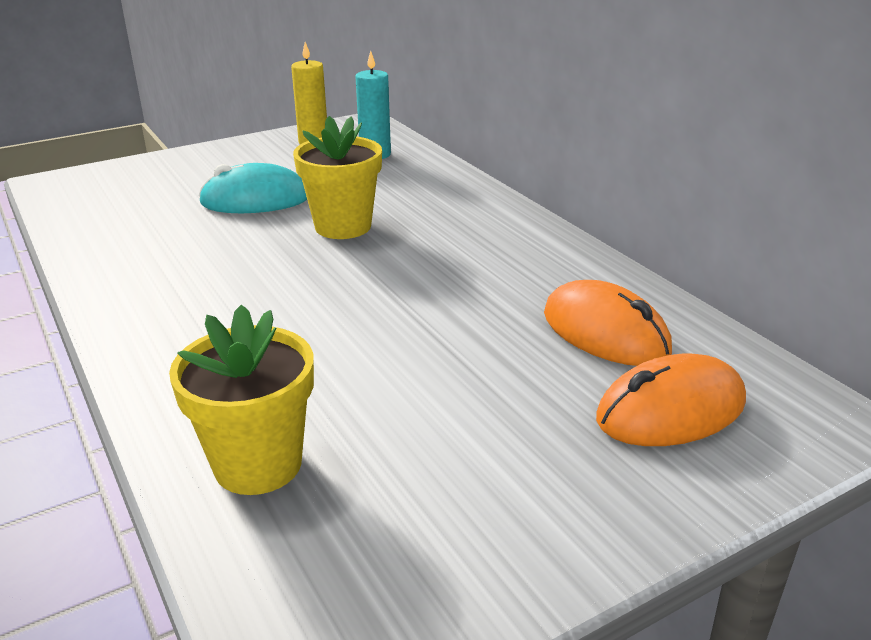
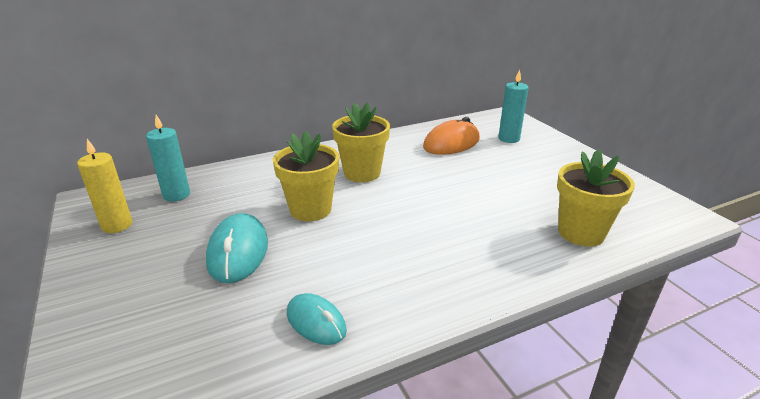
camera: 85 degrees left, 0 degrees up
(125, 250) = (316, 322): none -> turquoise mouse
(452, 252) = (362, 173): none -> yellow flower pot
(670, 411) = (509, 138): orange mouse -> turquoise candle

